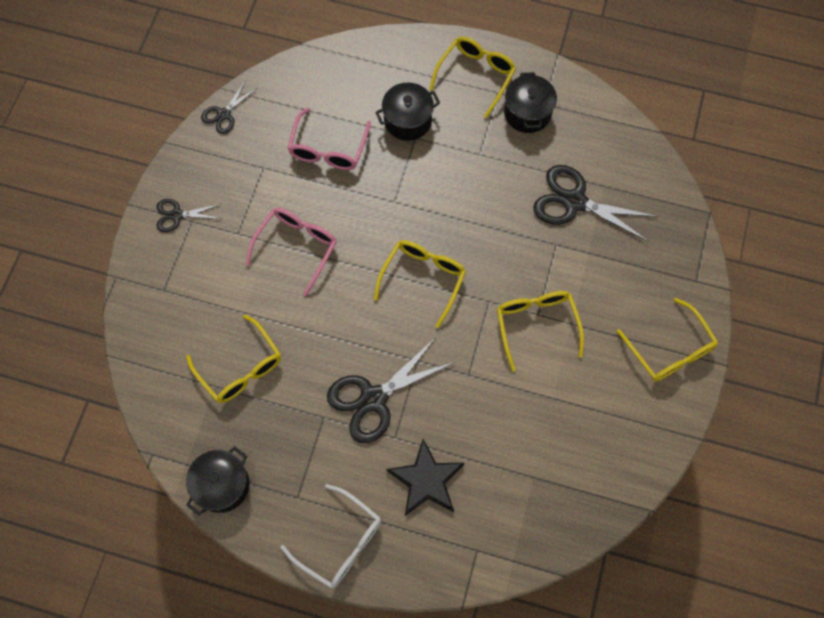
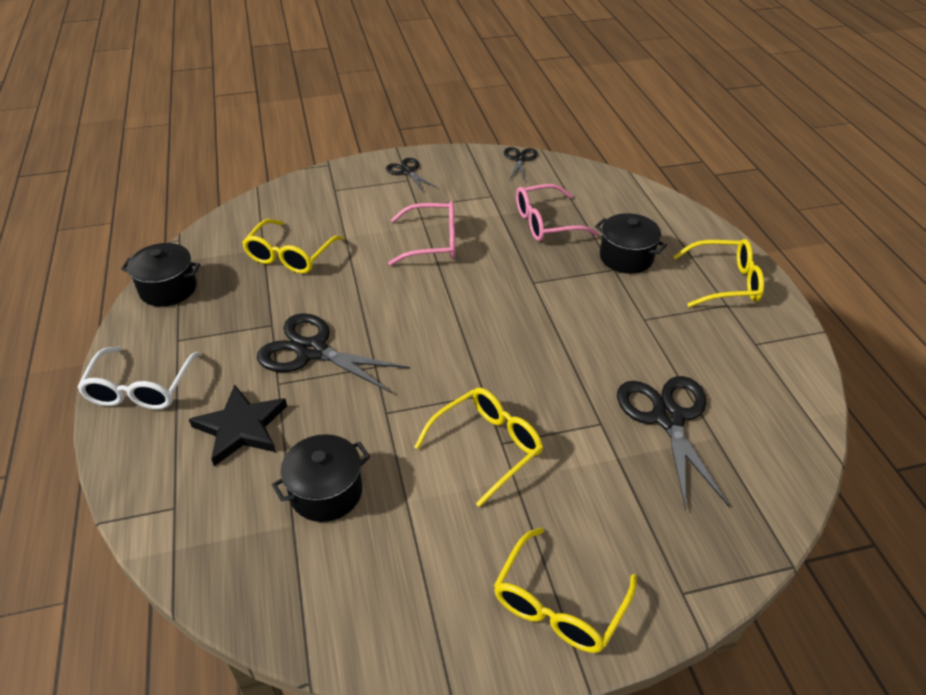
camera: 60 degrees right, 25 degrees down
(224, 114) = (519, 159): black scissors -> black scissors turned 90 degrees clockwise
(423, 279) = (468, 334): yellow glasses -> none
(527, 113) = (729, 335): black pot -> black pot (326, 492)

